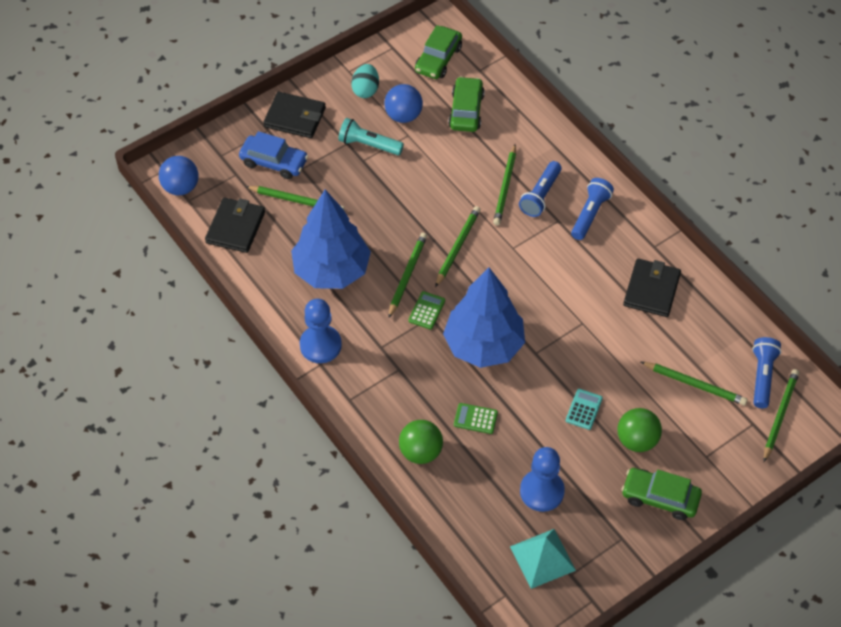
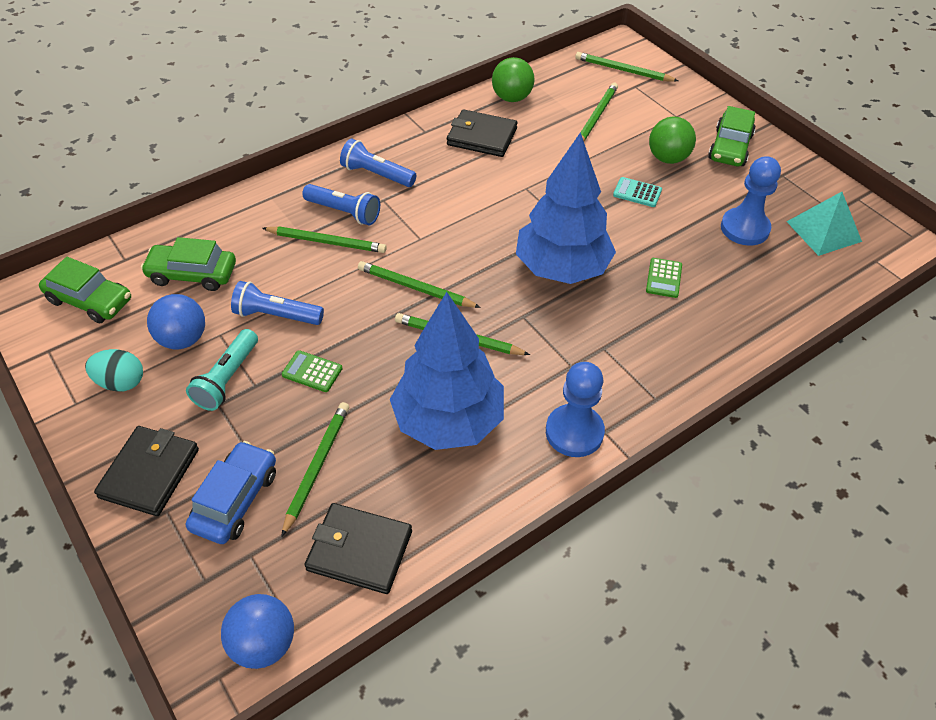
camera: 90 degrees left, 5 degrees down
(420, 452) = (718, 328): green ball -> green ball (512, 98)
(426, 310) = (513, 319): green calculator -> green calculator (312, 372)
(762, 376) = (582, 76): blue flashlight -> blue flashlight (277, 315)

